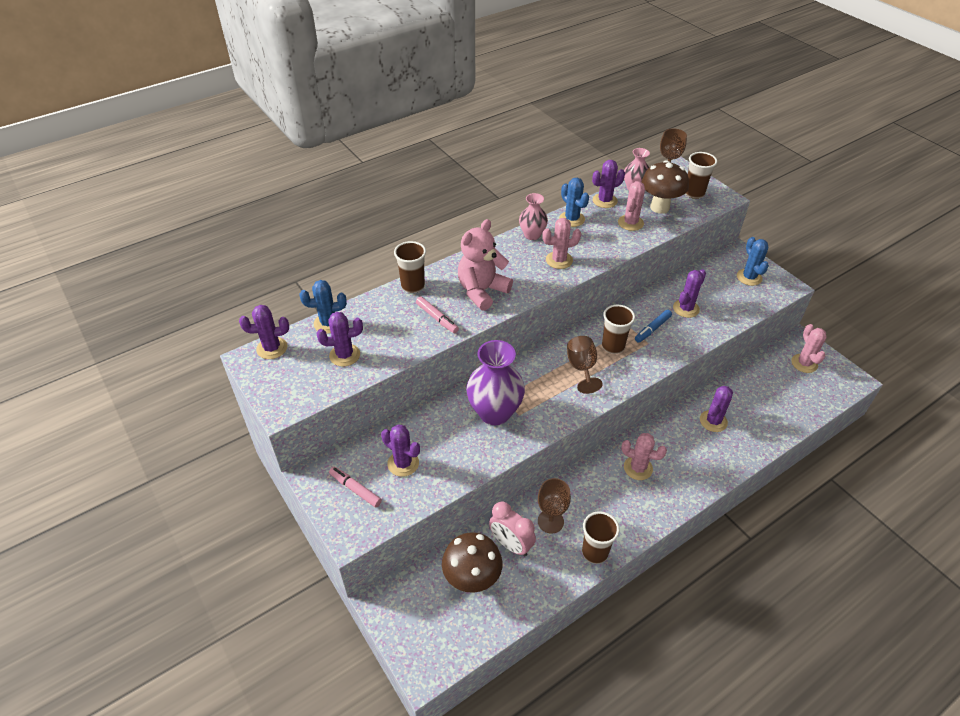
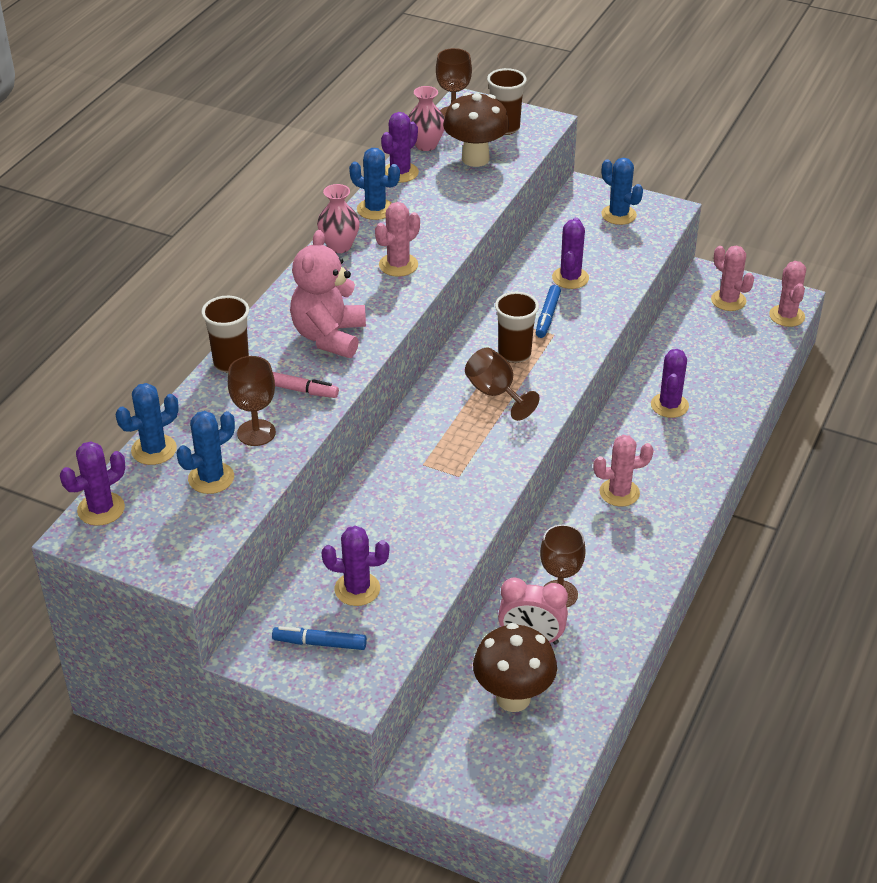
camera: 30 degrees left, 5 degrees down
(344, 355) = (211, 478): purple cactus -> blue cactus
(355, 489) = (319, 643): pink marker -> blue marker
(392, 337) = (256, 433): none -> brown goblet
(494, 413) = (427, 486): purple vase -> none
(595, 552) = (633, 603): brown cup -> none
(630, 223) = (453, 189): pink cactus -> pink cactus (787, 316)

